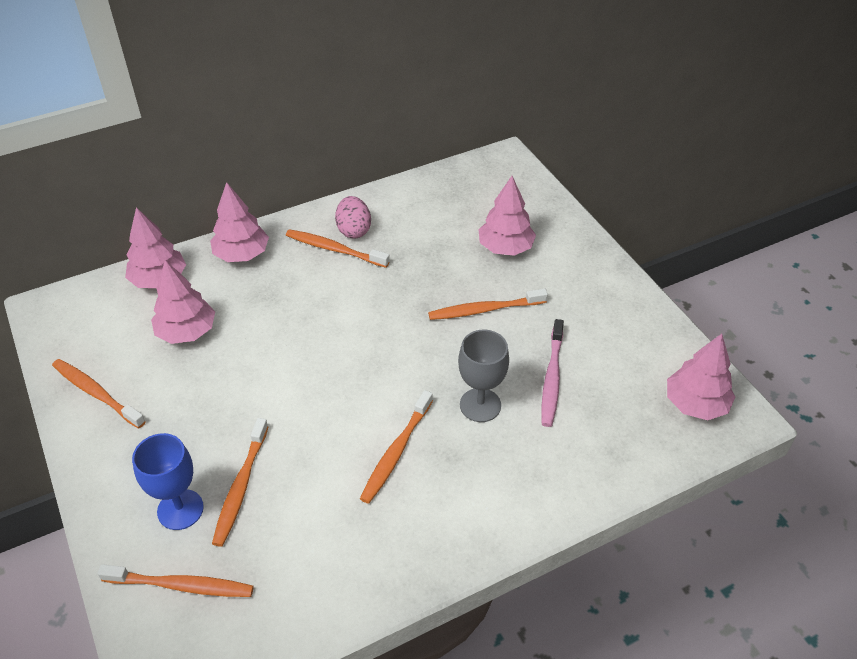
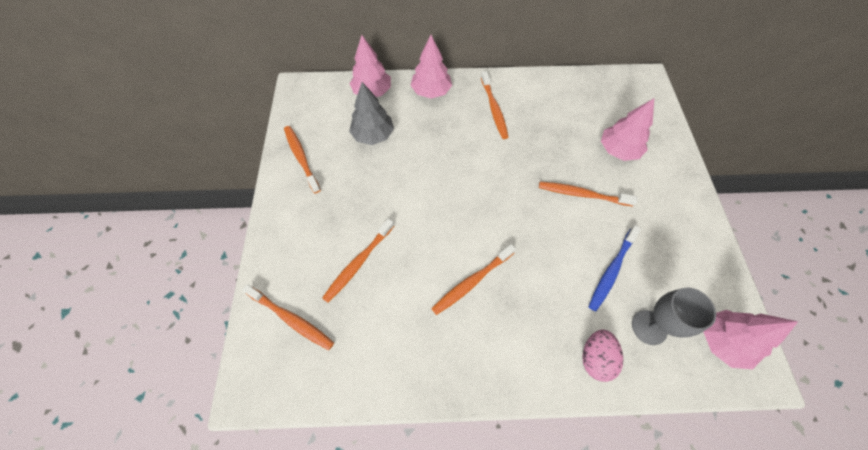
camera: 25 degrees right, 15 degrees up
(180, 509) = (314, 263): blue goblet -> none
(187, 332) = (373, 135): pink tree -> grey tree
(334, 249) = (494, 109): orange toothbrush -> orange toothbrush turned 150 degrees counterclockwise
(354, 230) = (513, 99): pink egg -> pink egg (595, 358)
(480, 405) = (547, 270): grey goblet -> grey goblet (649, 327)
(552, 378) = (611, 270): pink toothbrush -> blue toothbrush

